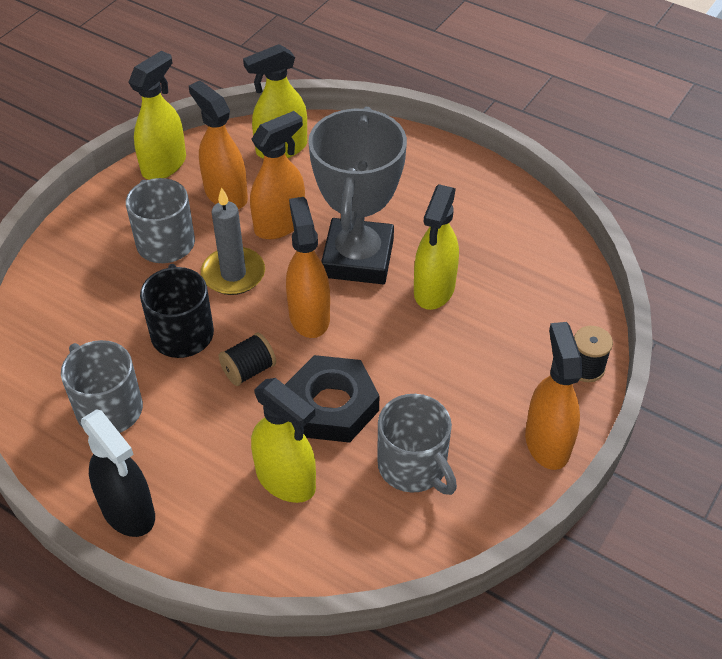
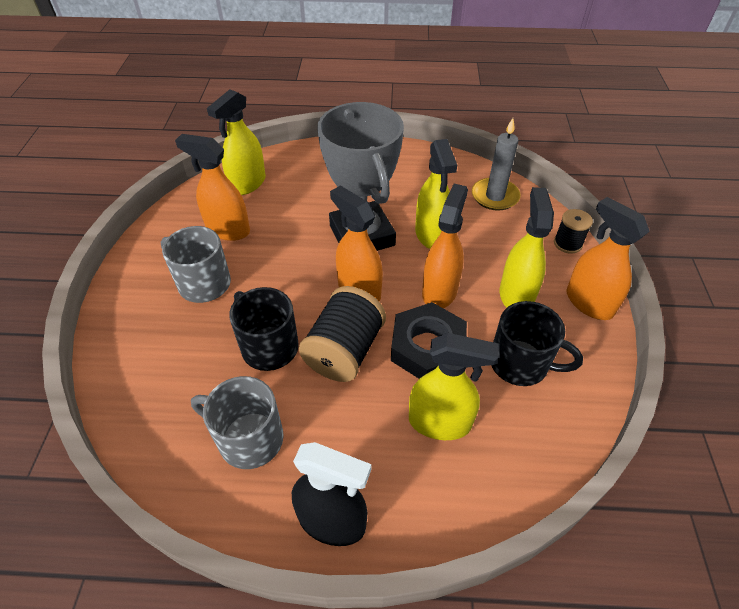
camera: 30 degrees left, 0 degrees up
(164, 165) = (161, 227): yellow spray bottle -> yellow spray bottle (516, 295)
(233, 274) = (277, 284): grey candle -> grey candle (495, 196)
(249, 370) = (344, 351): black spool -> black spool, size x1.81
(280, 224) = (286, 235): orange spray bottle -> orange spray bottle (439, 291)
(413, 466) = (521, 363): grey mug -> black mug

